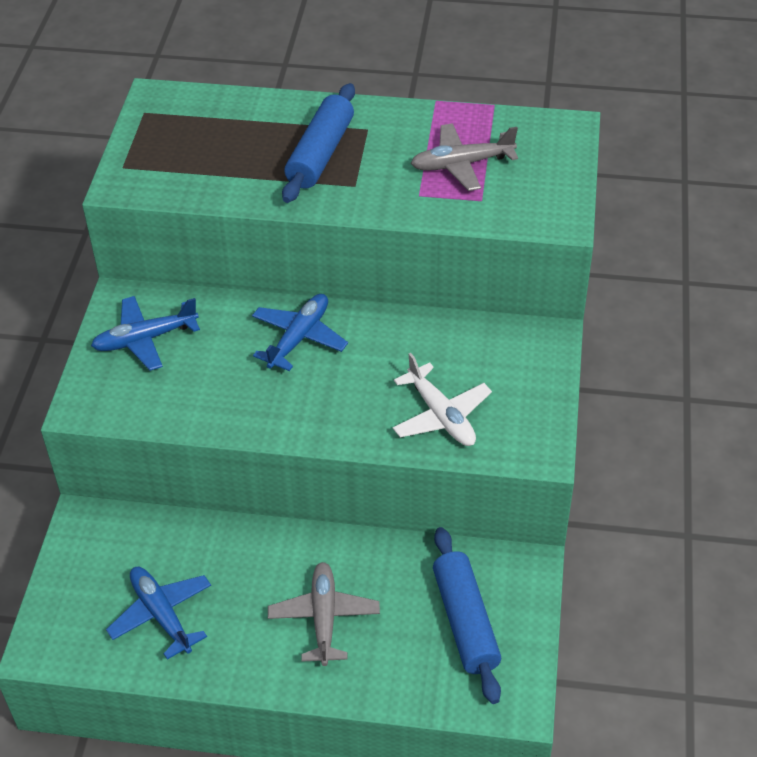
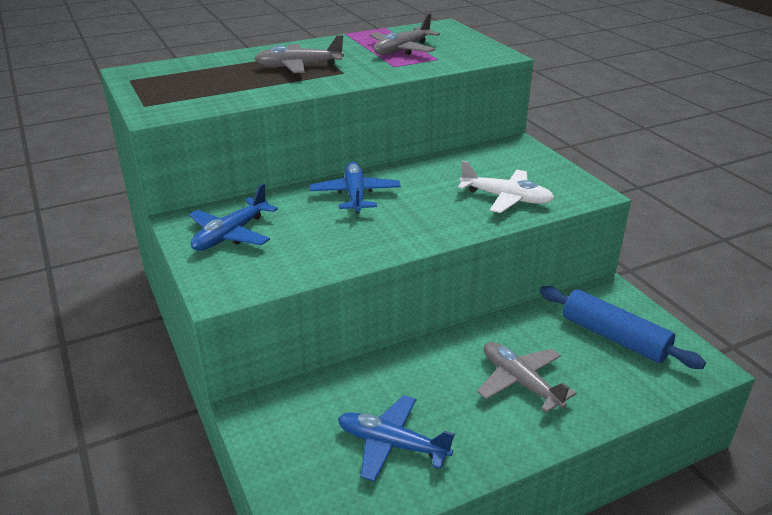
camera: 35 degrees left, 15 degrees down
(320, 154) = (298, 66): blue rolling pin -> grey plane

